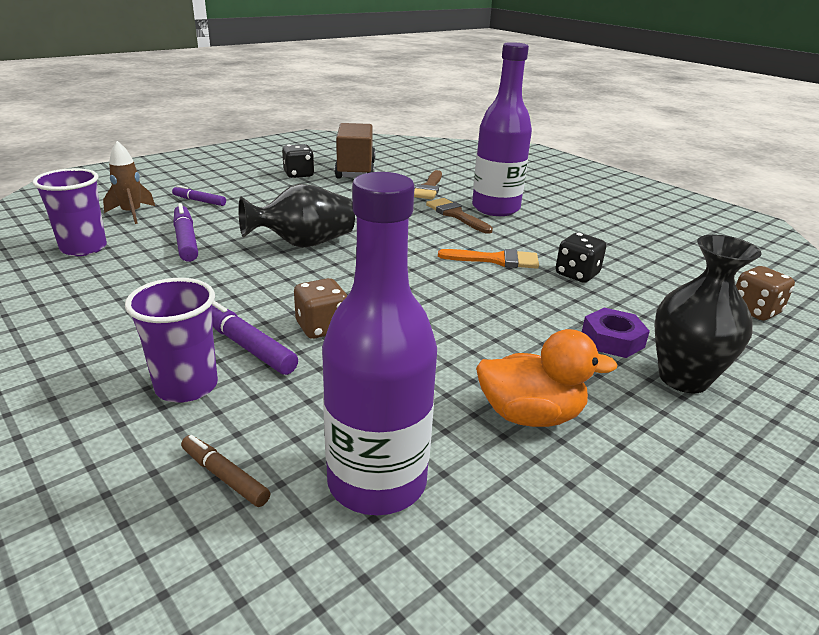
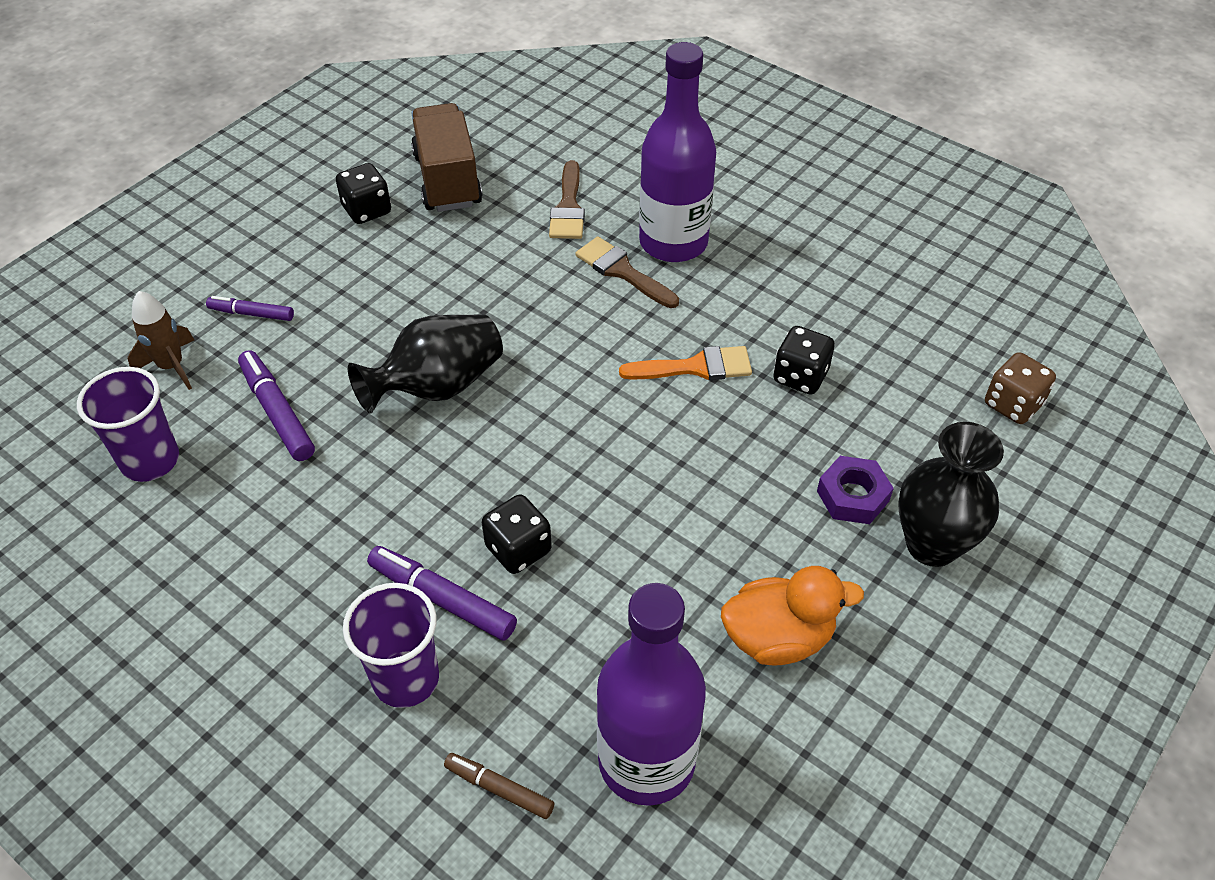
camera: 10 degrees left, 20 degrees up
(322, 327) = (518, 549): brown dice -> black dice

